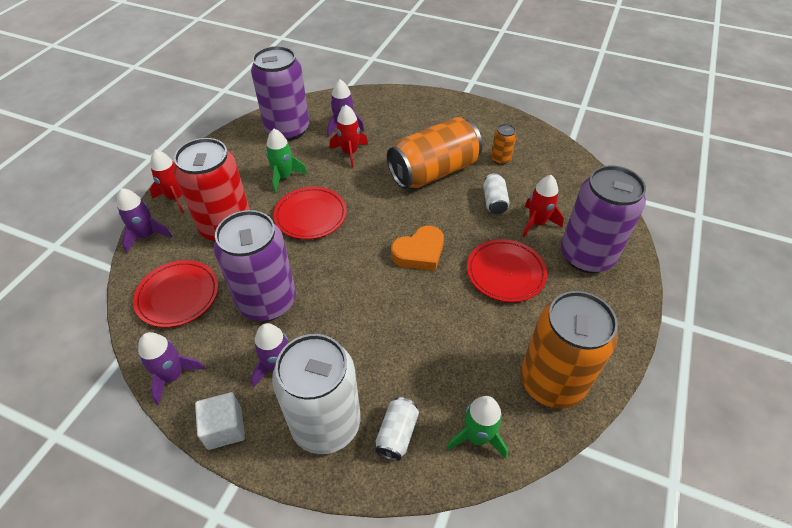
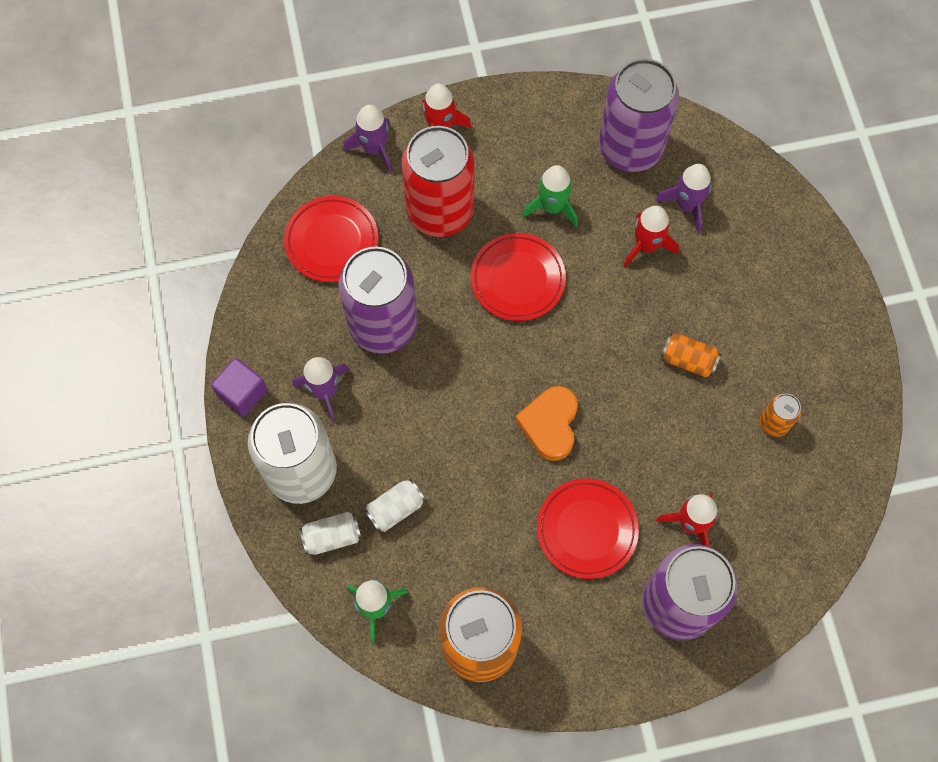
camera: 55 degrees right, 20 degrees up
(173, 376) = (256, 311): purple rocket -> none
(225, 428) = (242, 393): white cube -> purple cube
(419, 252) = (550, 424): orange heart -> orange heart turned 75 degrees clockwise
(433, 172) = (688, 360): orange can -> orange can, size x0.44
(494, 201) = (690, 458): white can -> white can (395, 509)

